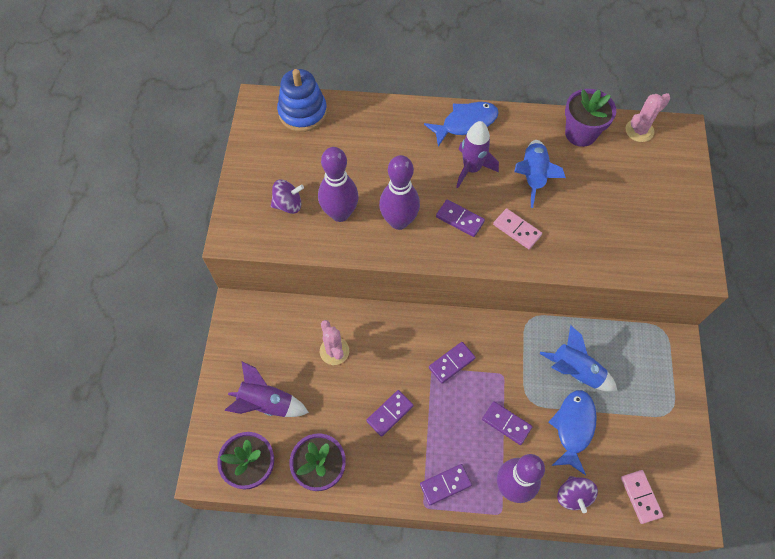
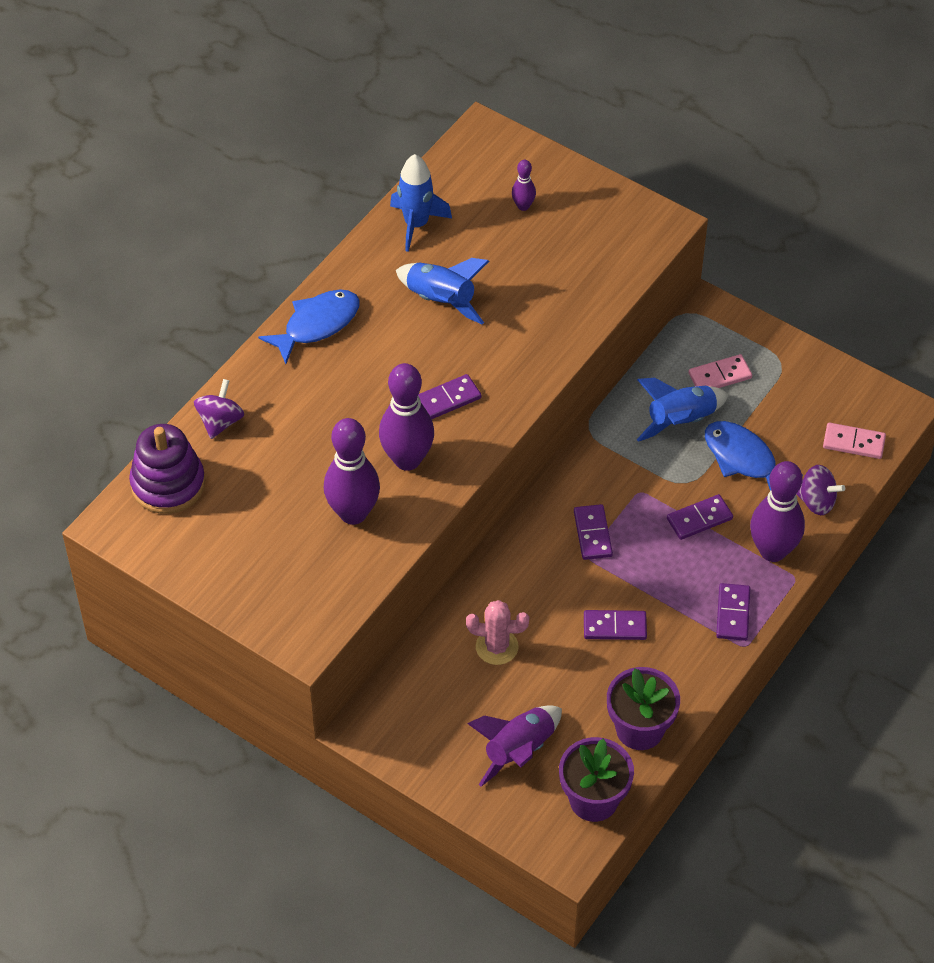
camera: 60 degrees left, 10 degrees down
(288, 204) = (300, 561): purple spinning top -> purple spinning top (220, 421)
(303, 112) = (168, 484): blue stacking toy -> purple stacking toy
(390, 413) = (614, 627): purple domino -> purple domino turned 75 degrees counterclockwise
(465, 123) = (317, 325): blue fish -> blue fish turned 45 degrees clockwise
(471, 169) = (387, 353): purple rocket -> none
(517, 230) = (500, 353): pink domino -> pink domino (720, 376)
(580, 133) = (416, 224): purple flower pot -> blue rocket
(639, 130) = (453, 169): pink cactus -> none
(643, 182) = (523, 206): none -> purple bowling pin

